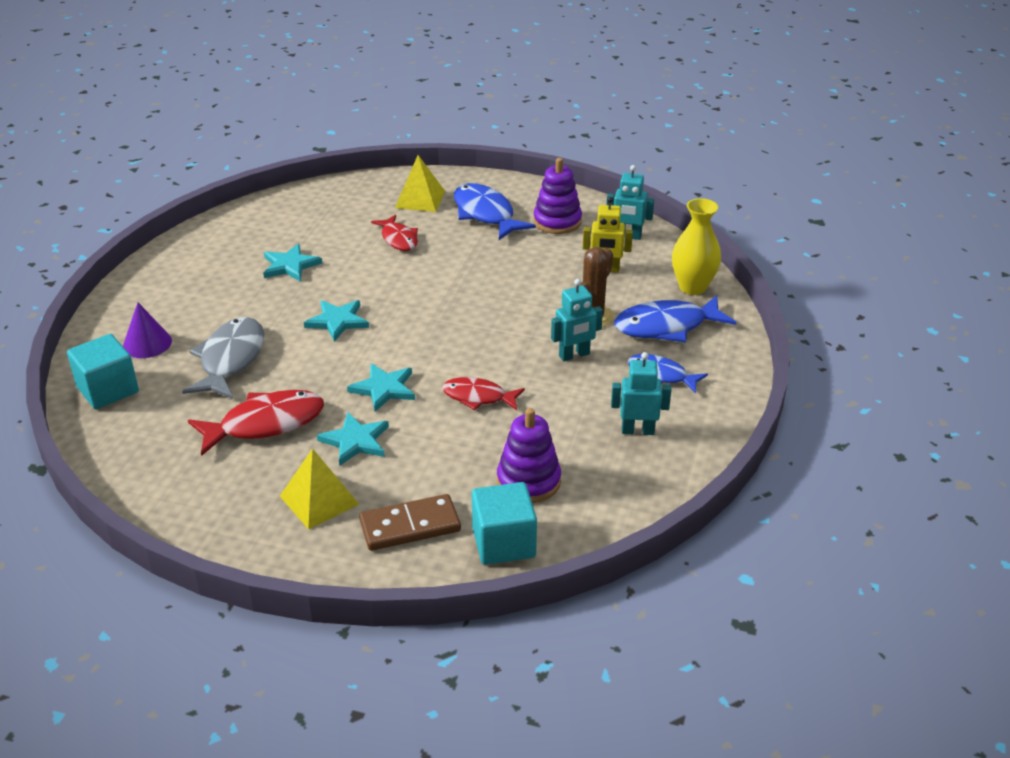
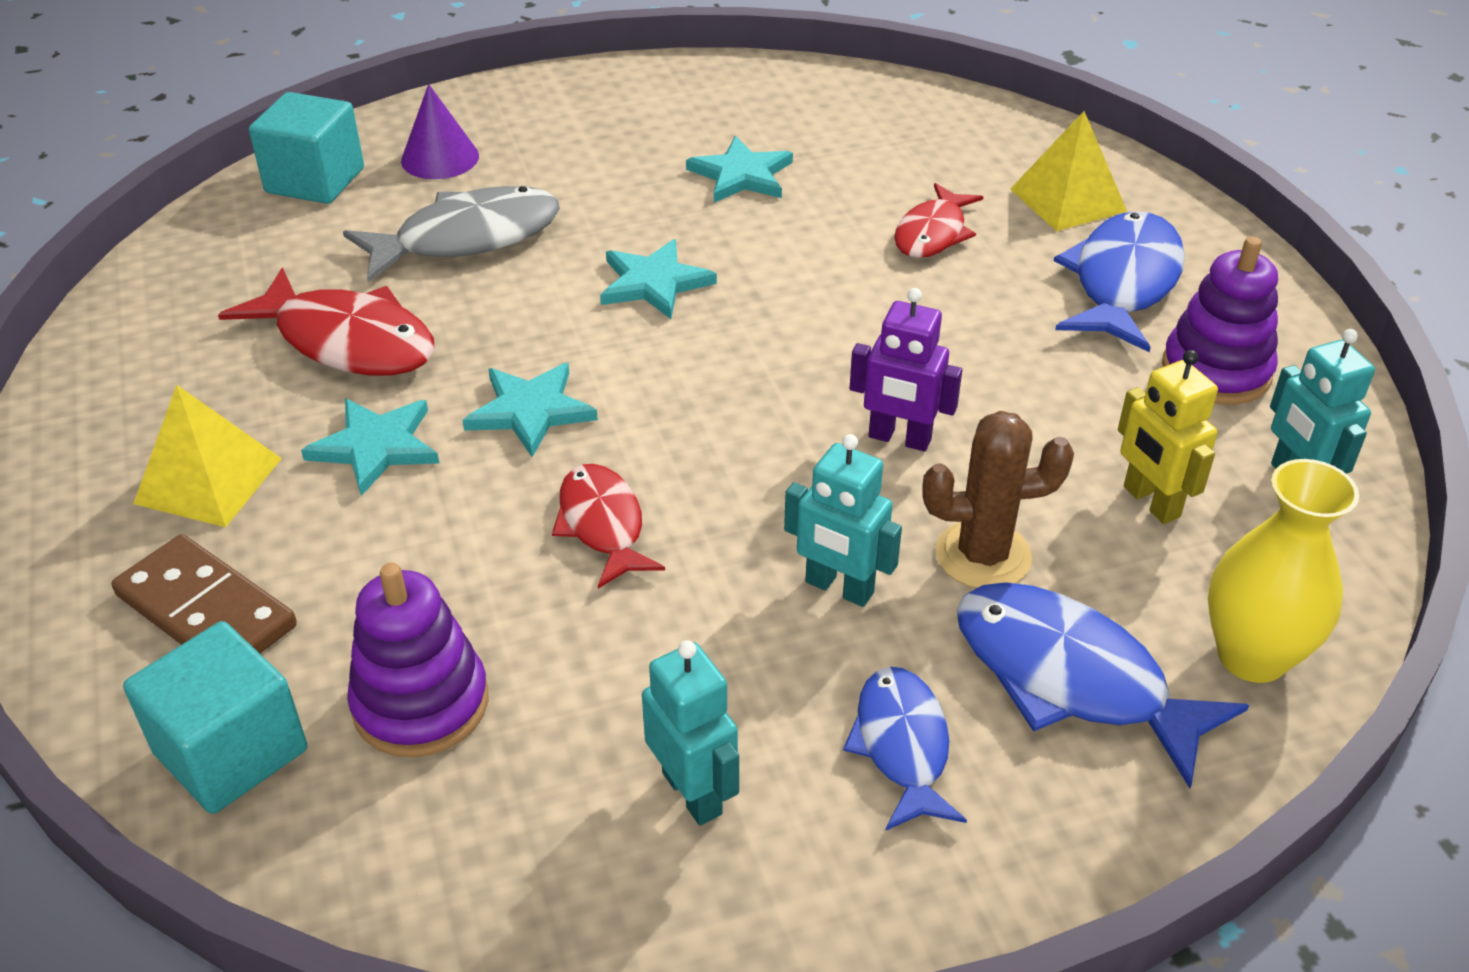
camera: 55 degrees right, 5 degrees up
(512, 305) = (899, 439): none -> purple robot

